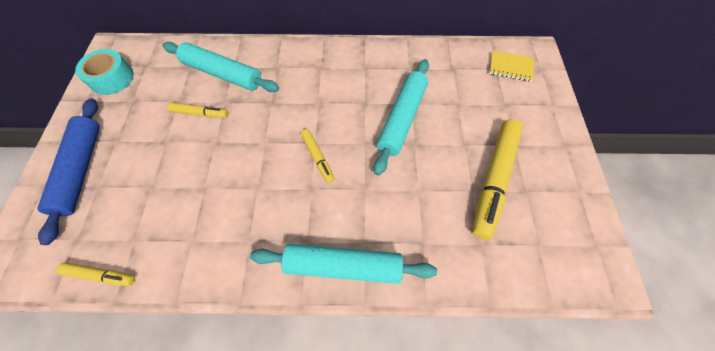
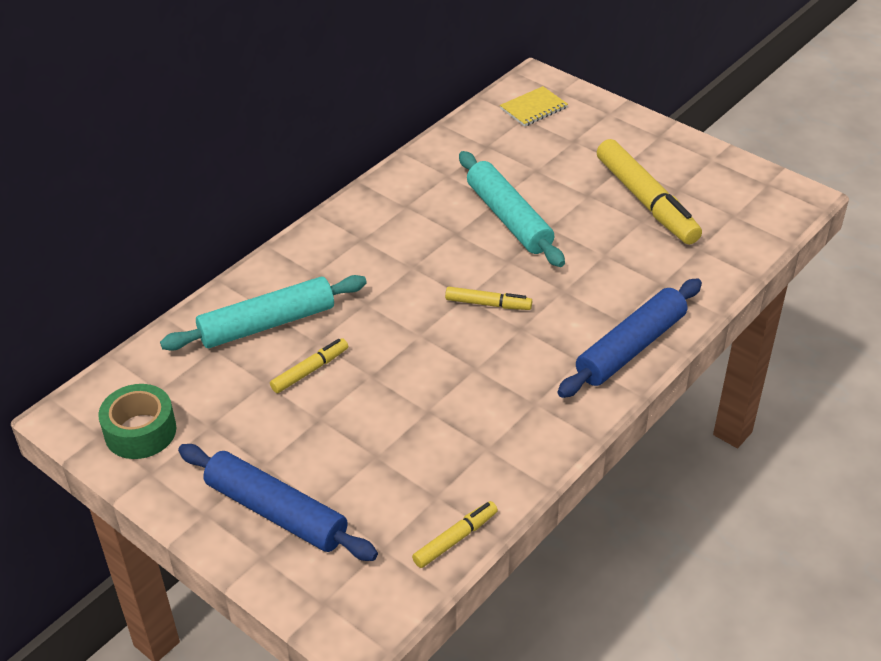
camera: 50 degrees left, 20 degrees down
(112, 78) = (140, 431): turquoise tape -> green tape
(343, 265) = (630, 348): turquoise rolling pin -> blue rolling pin

